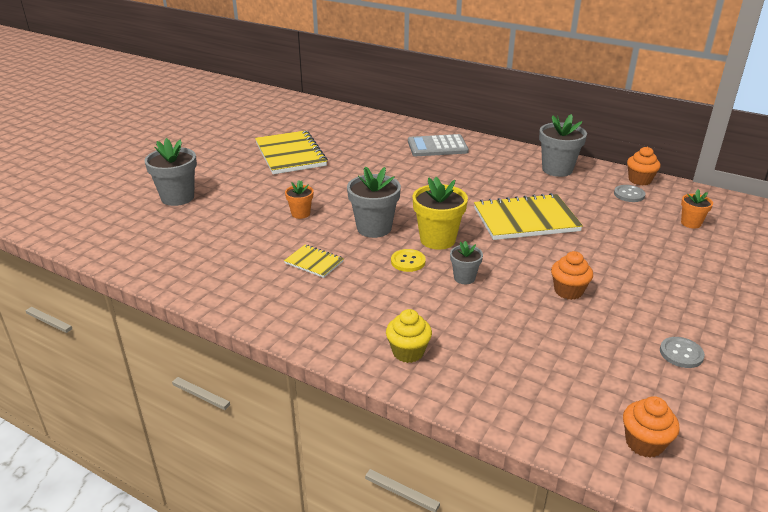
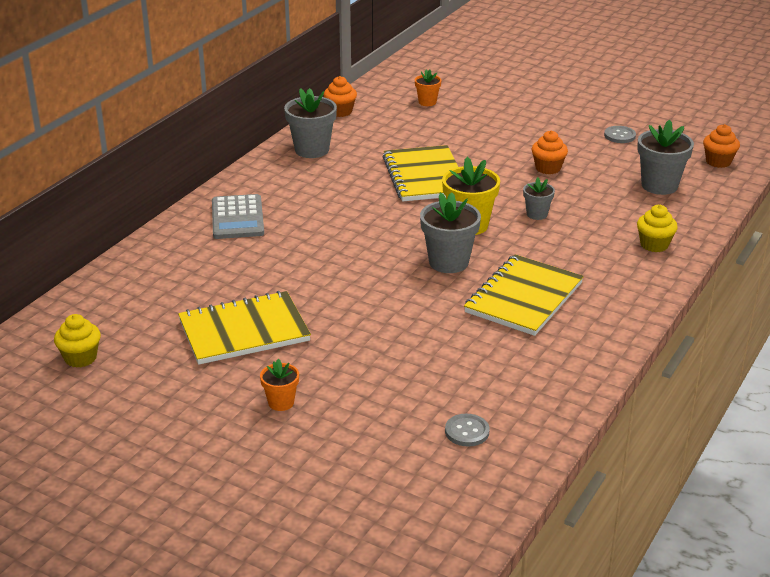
camera: 90 degrees left, 0 degrees up
(177, 197) = (375, 418): grey flower pot -> grey flower pot (659, 185)
(274, 114) = (80, 358): none -> yellow cupcake
(300, 214) = (417, 312): orange flower pot -> orange flower pot (281, 402)
(314, 262) = (523, 298): yellow notebook -> yellow notebook, size x2.04
(408, 261) = (513, 243): yellow button -> none
(629, 194) = (371, 121): grey button -> grey button (467, 431)

